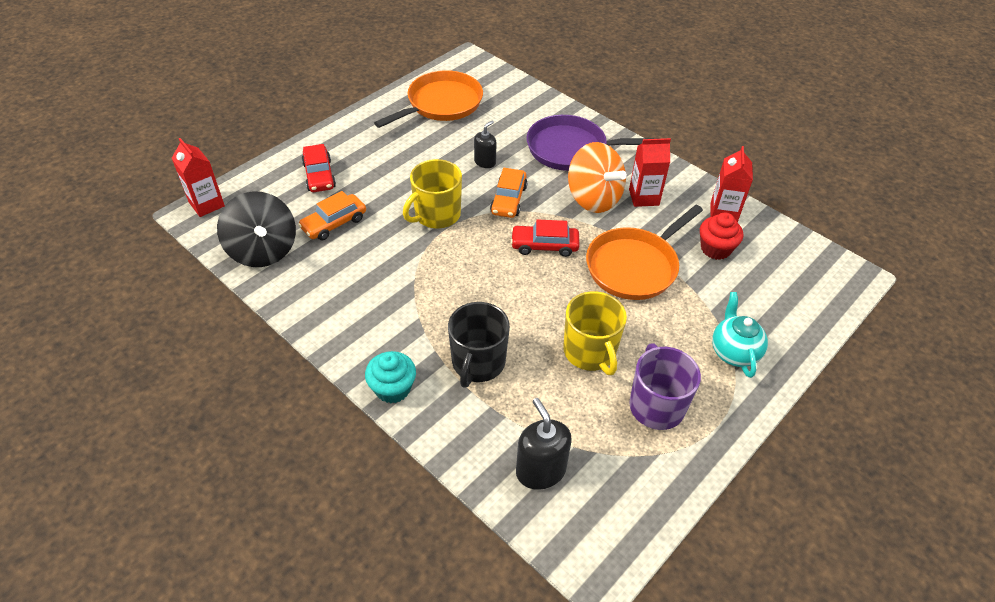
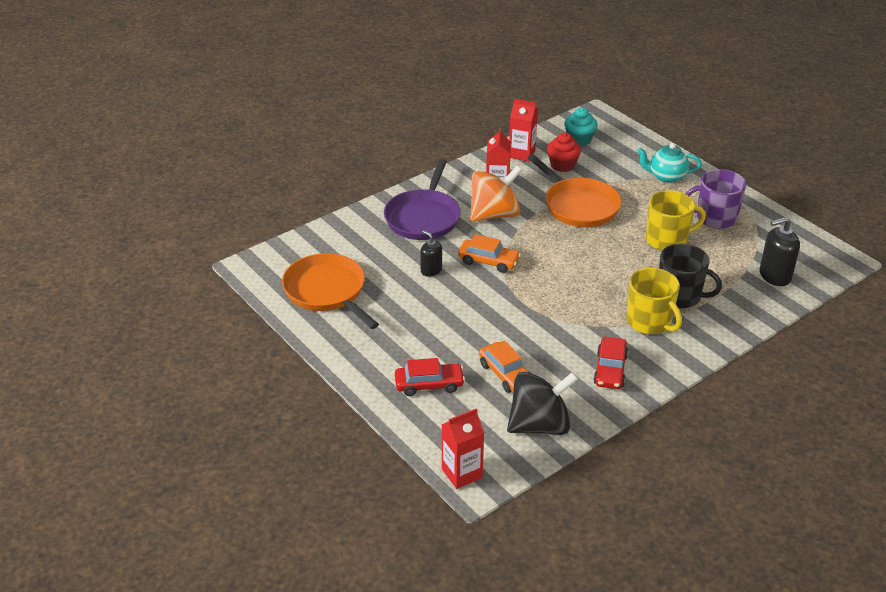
camera: 80 degrees left, 10 degrees down
(392, 388) = (707, 343): turquoise cupcake -> turquoise cupcake (579, 139)
(436, 215) = (503, 306): yellow mug -> yellow mug (649, 322)
(544, 245) = (550, 248): red car -> red car (610, 370)

